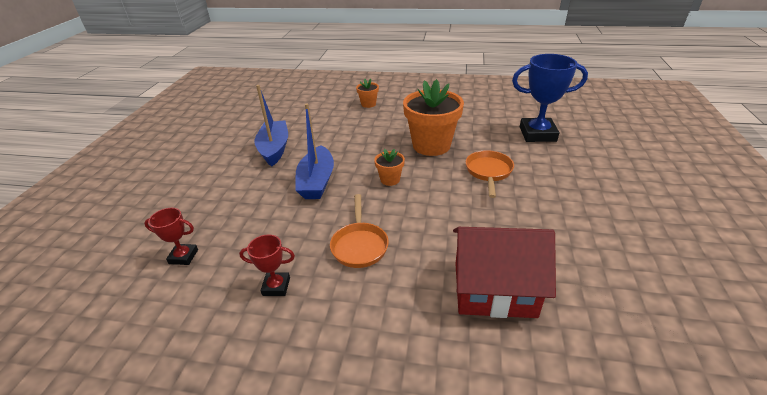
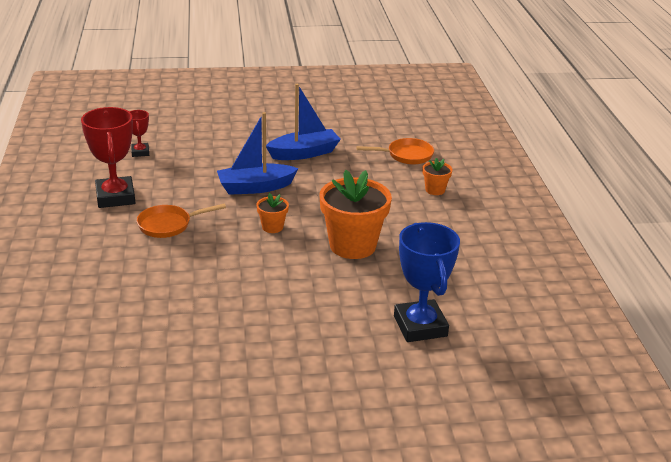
camera: 70 degrees right, 5 degrees down
(276, 286) = (115, 197): red trophy -> red trophy, size x1.95
(488, 172) = (309, 289): orange pan -> orange pan (406, 155)
(494, 289) = (126, 298): red house -> none

